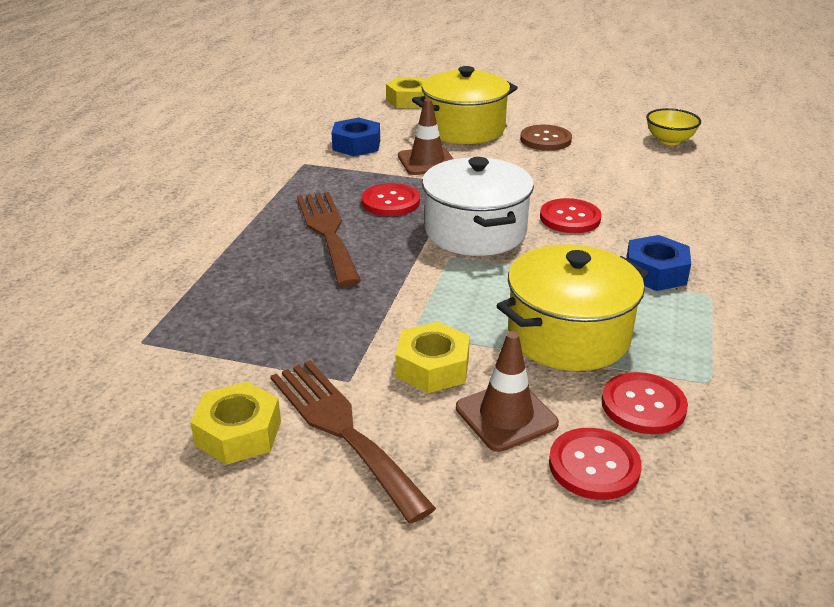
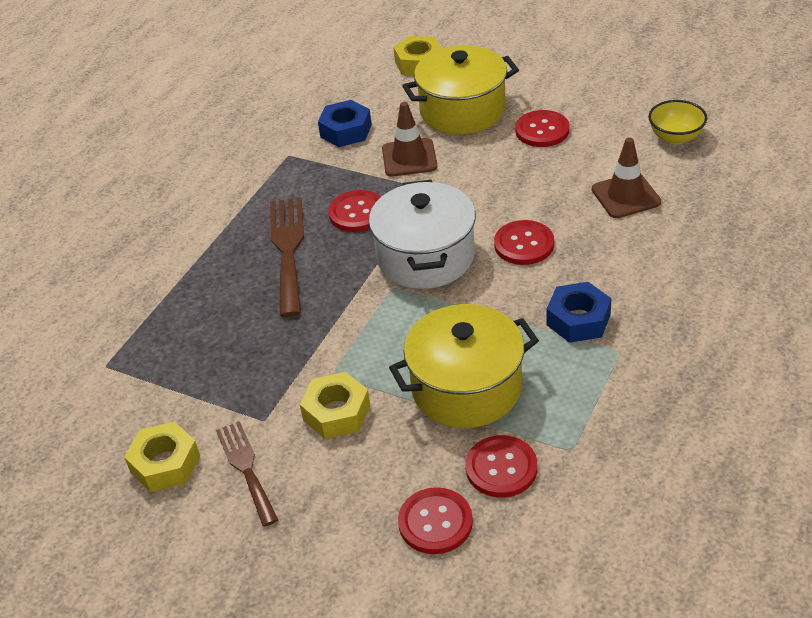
camera: 15 degrees right, 10 degrees up
(342, 429) = (246, 468): brown fork -> brown fork, size x0.66
(506, 416) = (381, 468): brown traffic cone -> brown traffic cone (626, 196)
(545, 140) = (542, 130): brown button -> red button

